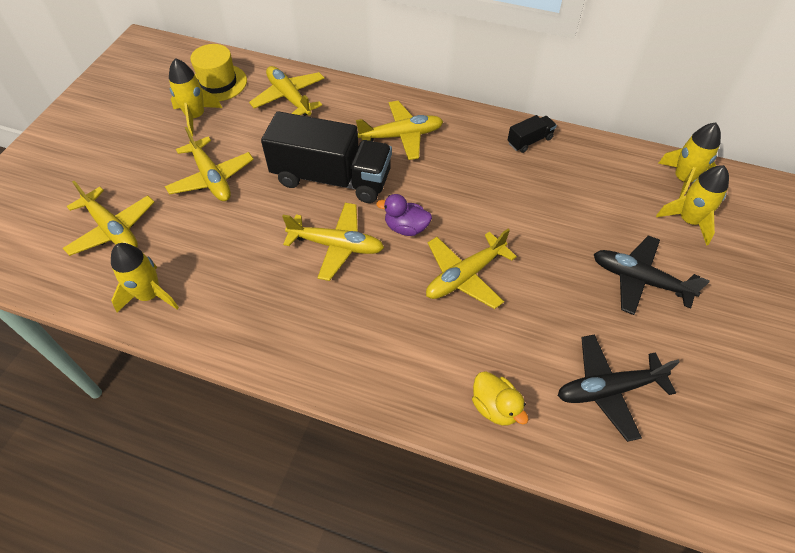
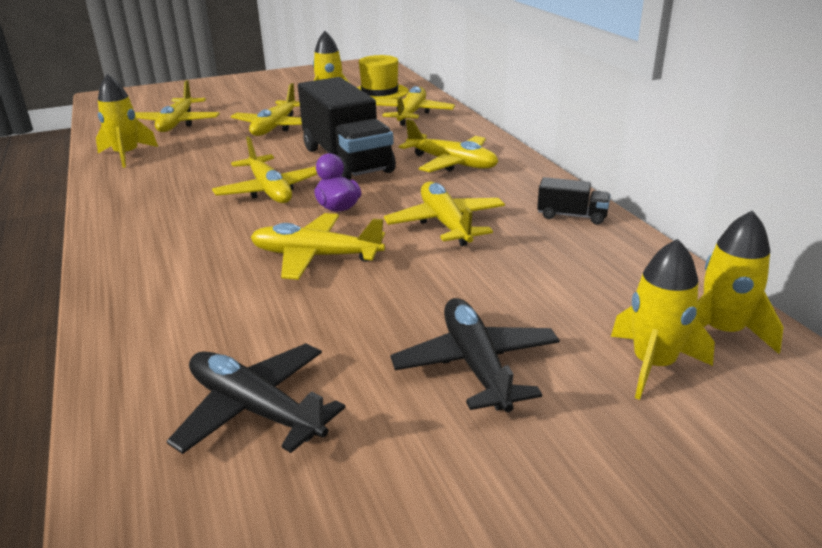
camera: 50 degrees right, 25 degrees down
(483, 195) = (445, 223): none -> yellow plane
(495, 407) = (150, 340): yellow duck -> none

